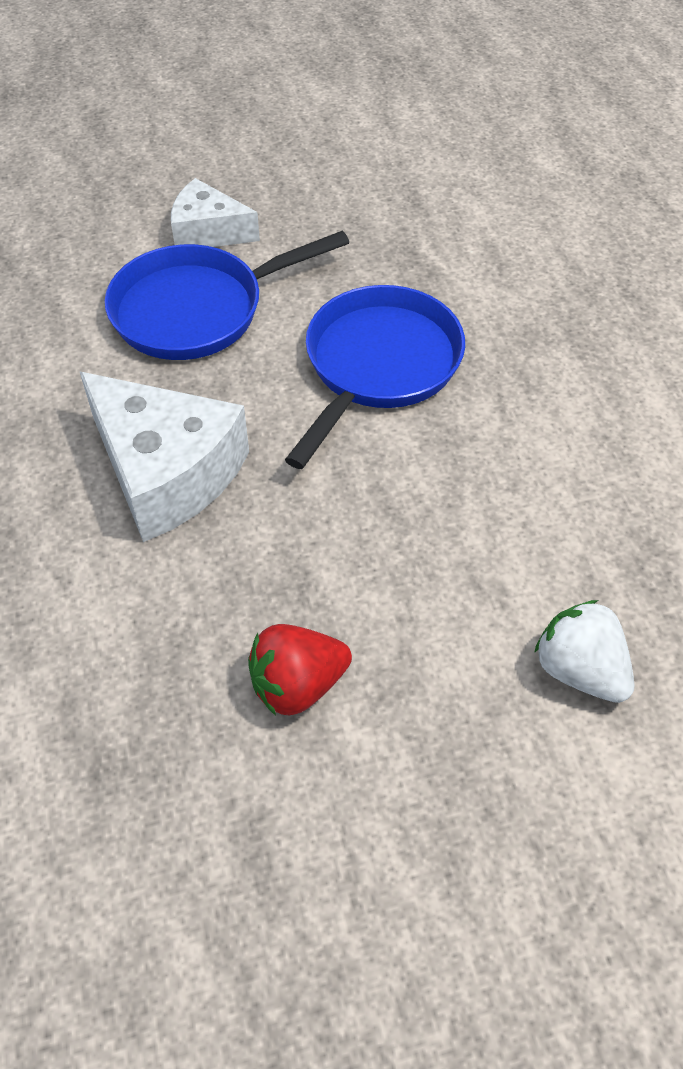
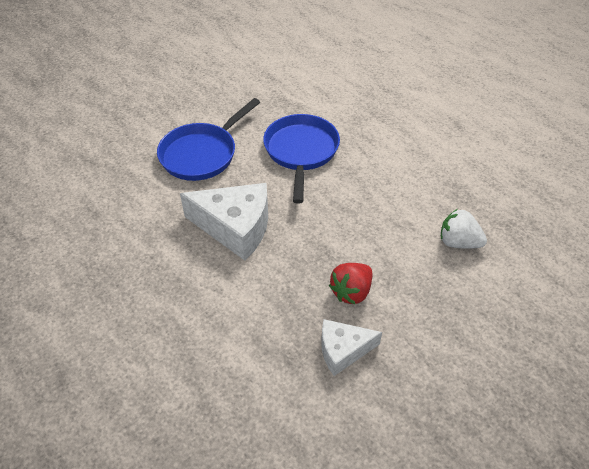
camera: 25 degrees left, 5 degrees down
(208, 232) = (184, 118): white cheese -> white cheese (343, 350)

